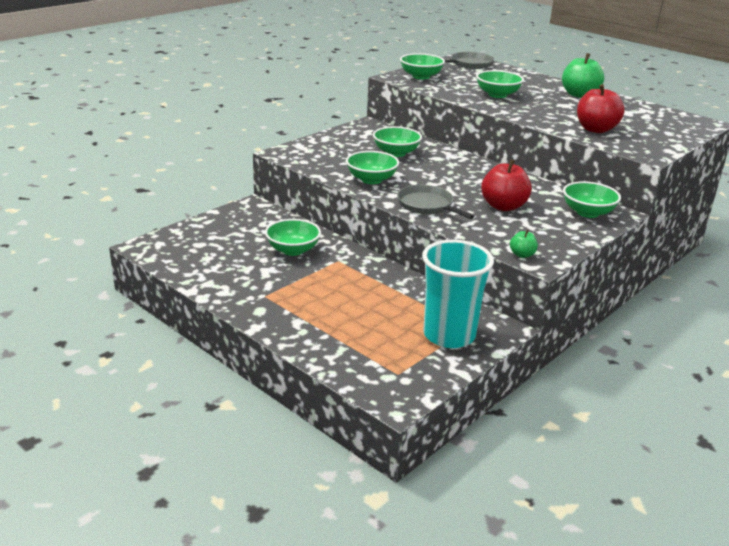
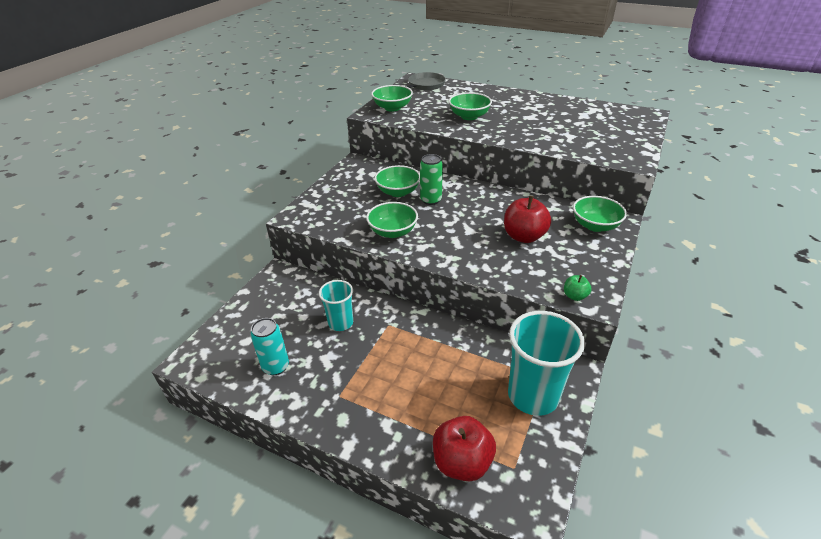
camera: 15 degrees left, 10 degrees up
(217, 266) = (276, 366): none -> turquoise can
(293, 250) = (340, 323): green bowl -> turquoise cup
(426, 164) = (431, 200): none -> green can
(427, 205) = (459, 253): grey pan -> none
(579, 95) = (533, 102): green apple -> none
(596, 129) = (573, 141): red apple -> red apple (462, 462)

